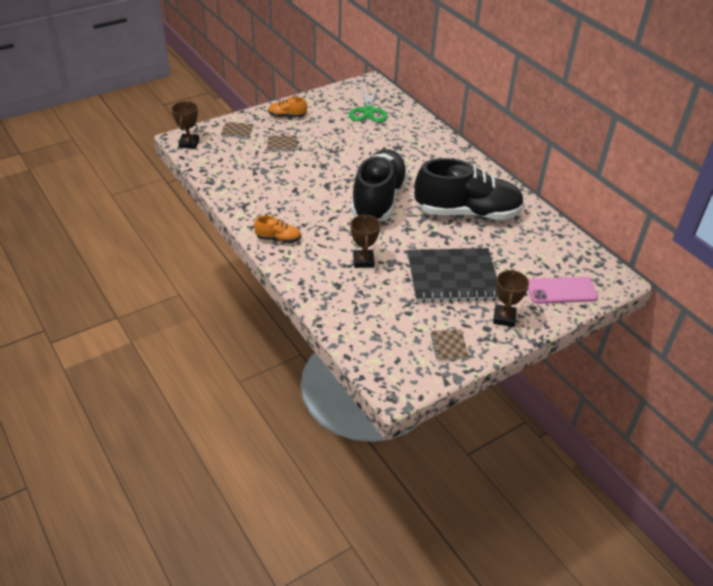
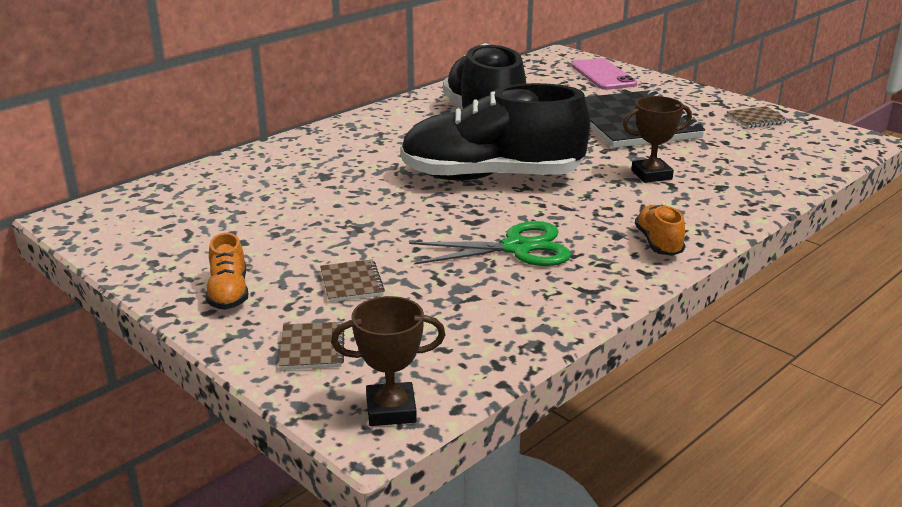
camera: 100 degrees left, 15 degrees down
(368, 111) = (198, 210): green scissors -> green scissors (517, 248)
(504, 318) = (678, 97): brown trophy -> none

